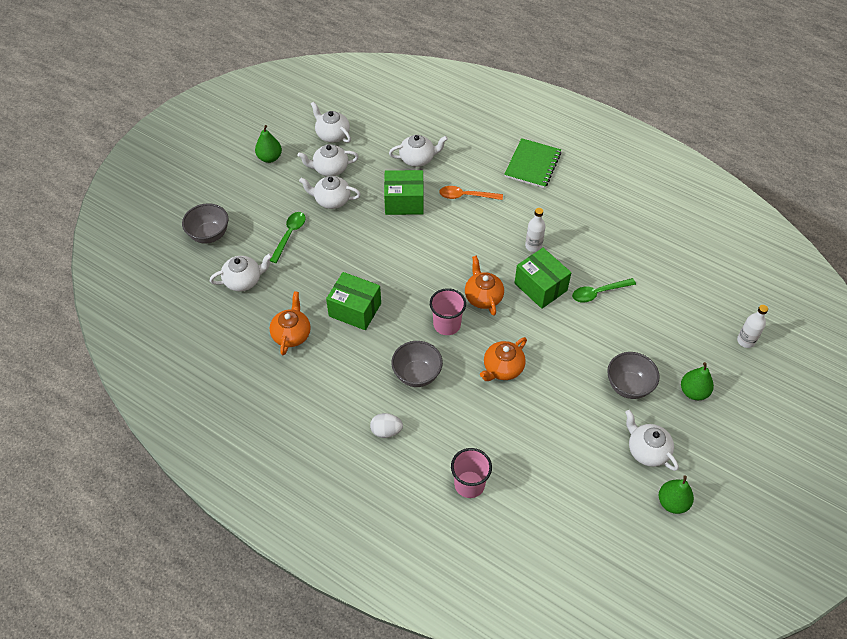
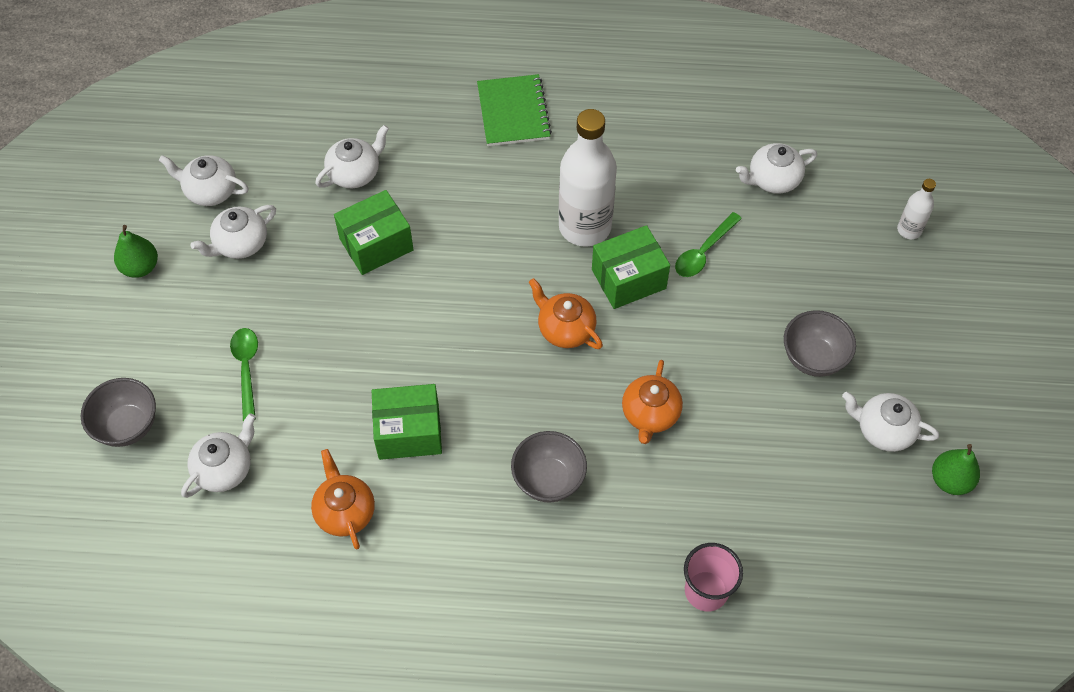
camera: 30 degrees left, 5 degrees up
(331, 200) = (273, 289): white teapot -> white teapot (773, 179)
(386, 431) = (558, 578): white egg -> none
(447, 325) = (543, 391): pink cup -> none
(465, 196) = (454, 197): orange spoon -> none
(533, 246) = (585, 227): white bottle -> white bottle, size x2.14
(540, 287) = (628, 279): green box -> green box turned 45 degrees counterclockwise
(693, 392) = (890, 326): green pear -> none

